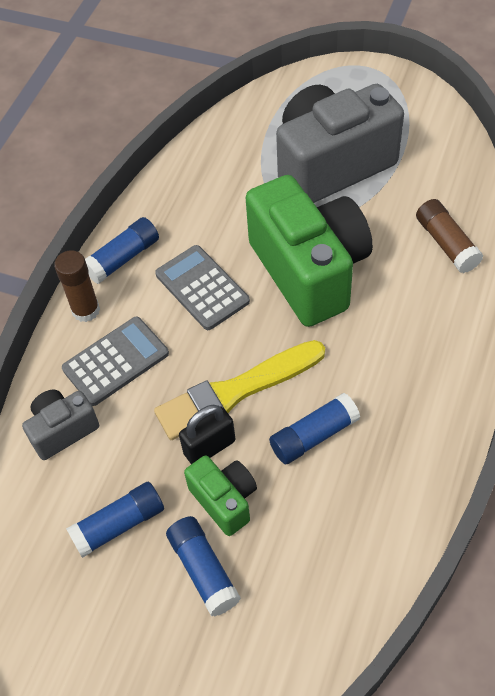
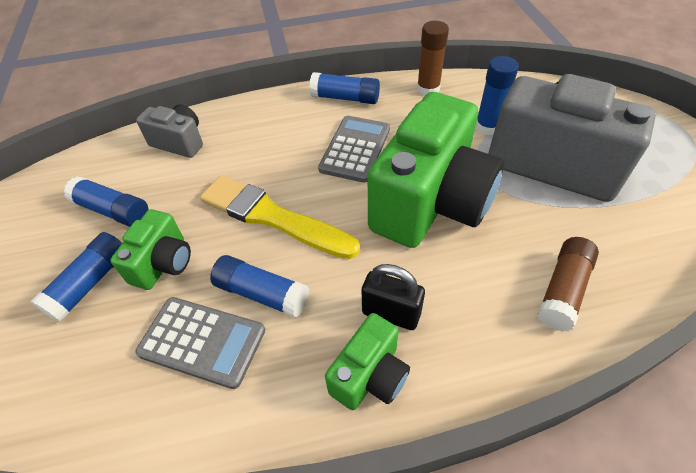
camera: 55 degrees right, 5 degrees down
(86, 310) = (286, 103): brown glue stick -> brown glue stick (428, 89)
(116, 361) = (254, 138): grey calculator -> grey calculator (202, 342)
(209, 447) = (209, 228): black padlock -> black padlock (391, 313)
(257, 179) = (487, 127): none -> blue glue stick
(434, 398) = (370, 375): none -> green camera

